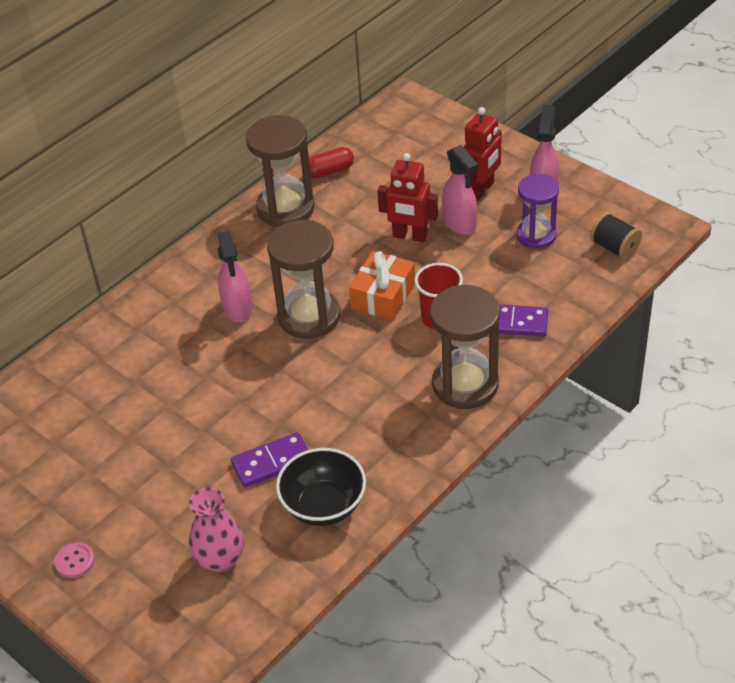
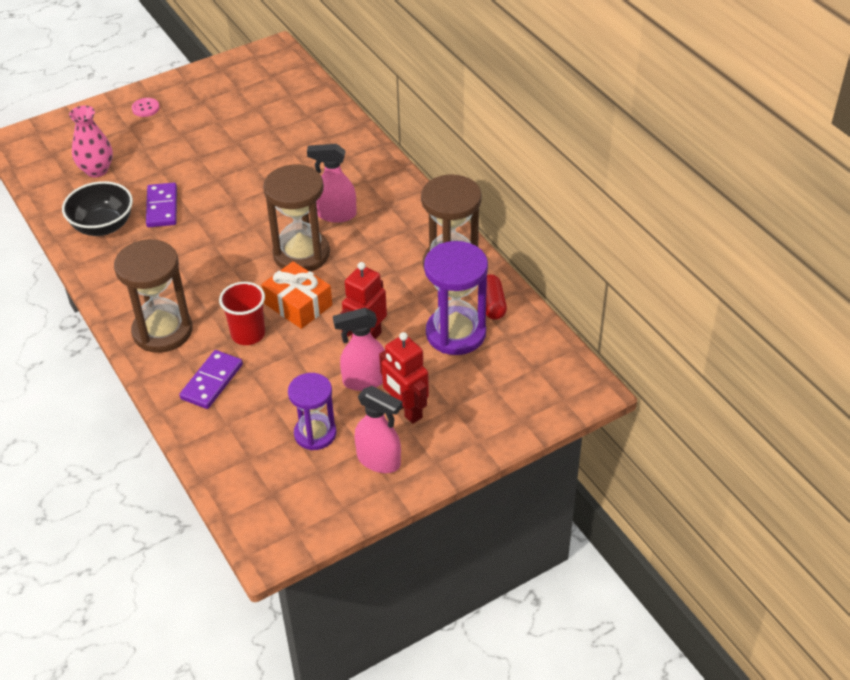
camera: 105 degrees right, 0 degrees up
(376, 184) = (456, 333): none -> purple hourglass
(614, 248) = (262, 491): black spool -> none

